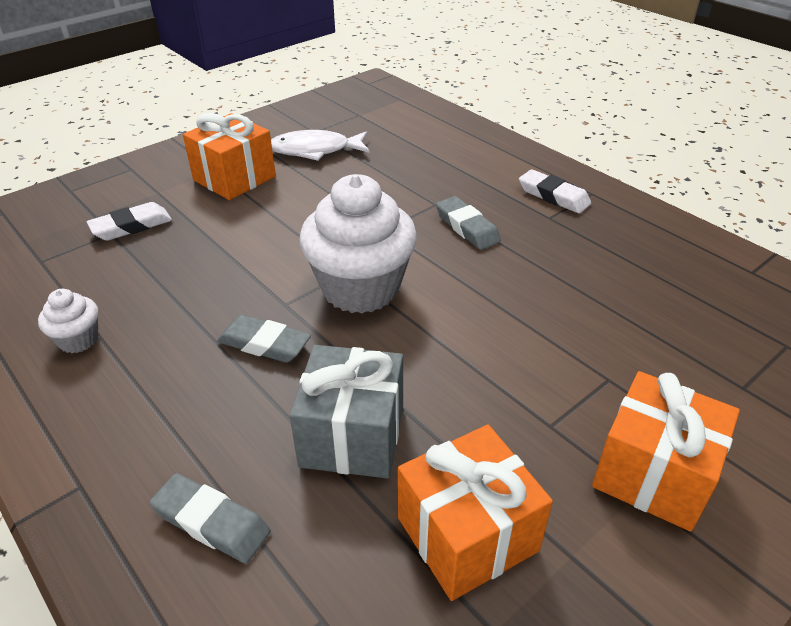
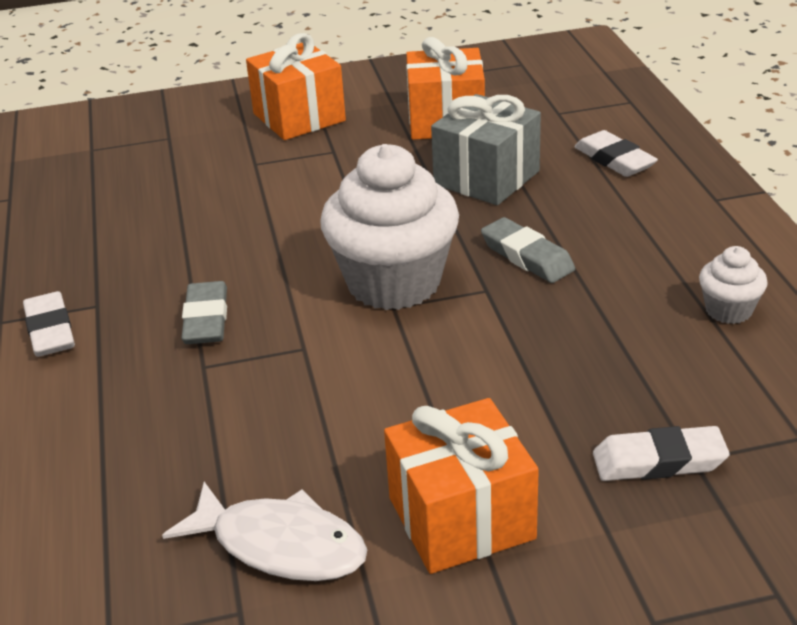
camera: 150 degrees left, 5 degrees down
(211, 522) = (614, 160): grey eraser -> white eraser

